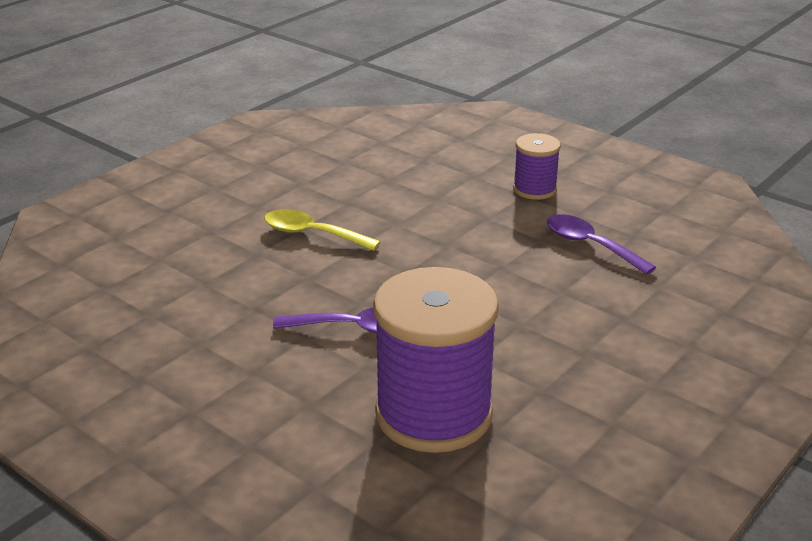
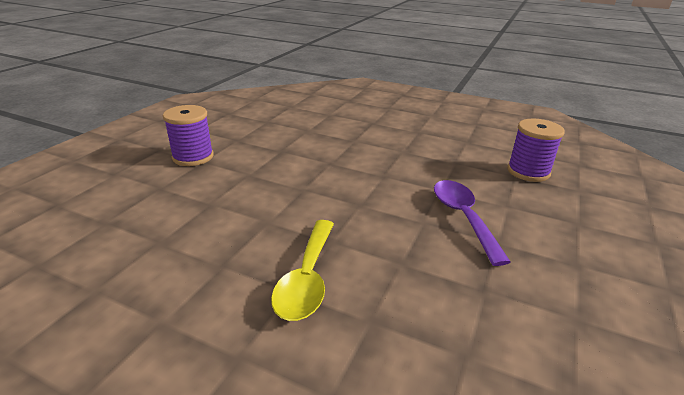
camera: 105 degrees left, 0 degrees up
(433, 414) = (528, 172): purple spool -> purple spool, size x0.51
(591, 245) = (285, 133): purple spoon -> none

